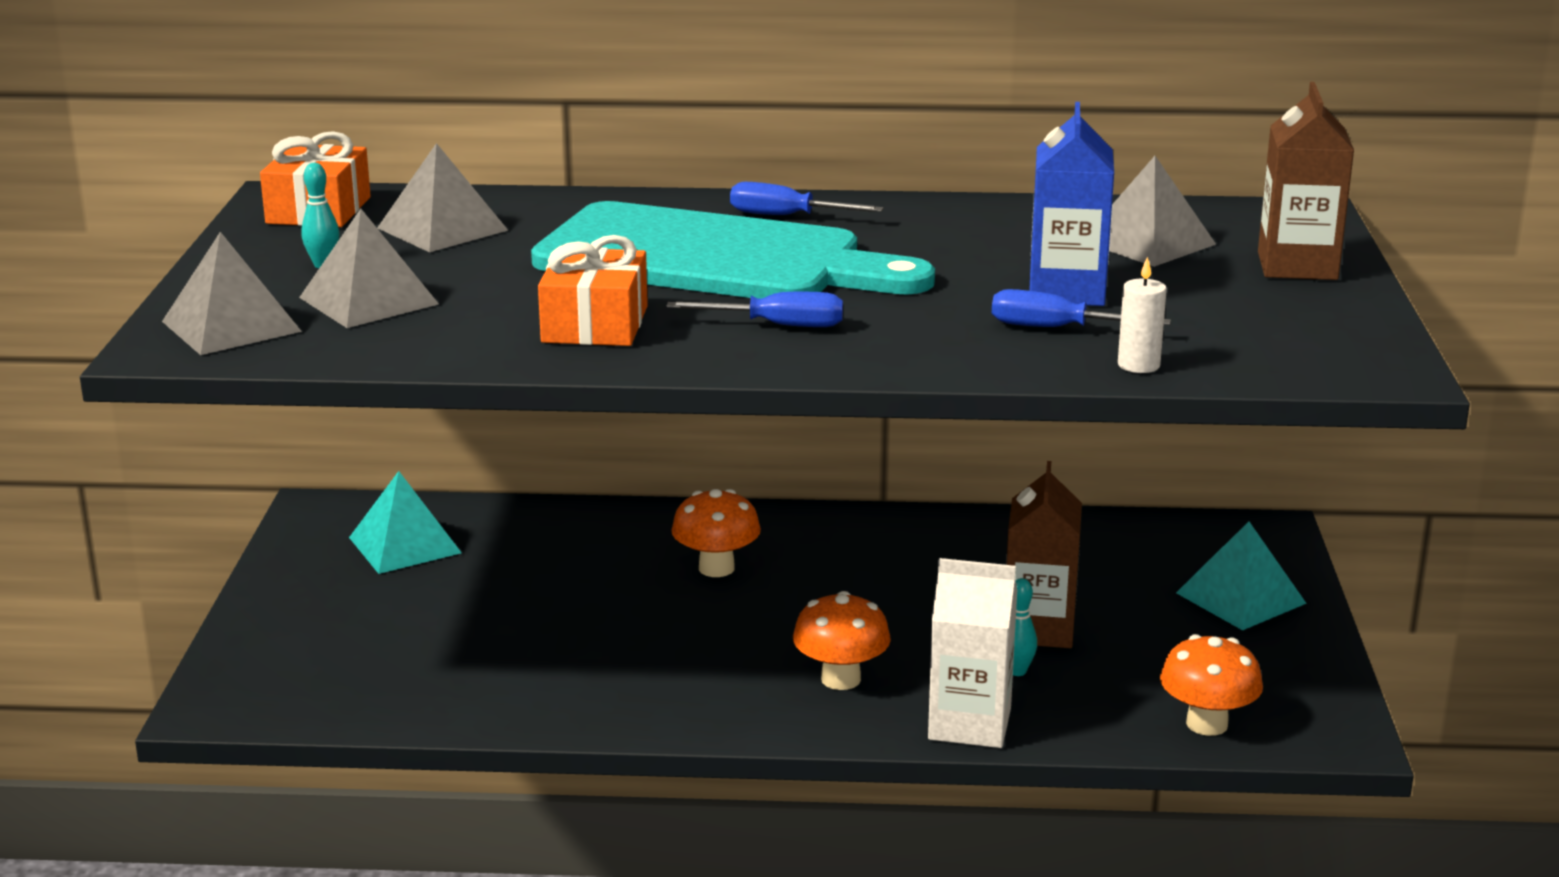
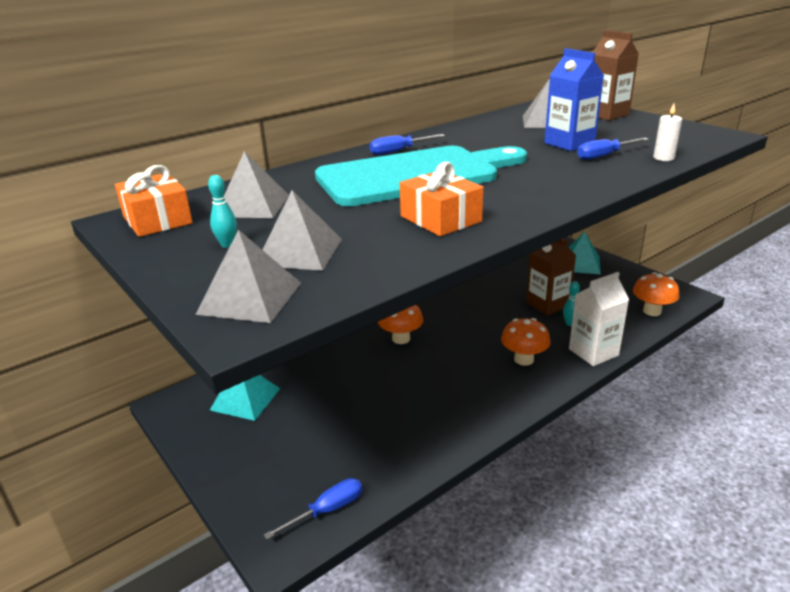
camera: 40 degrees left, 5 degrees up
(777, 325) = (513, 190): blue screwdriver -> blue screwdriver (327, 510)

